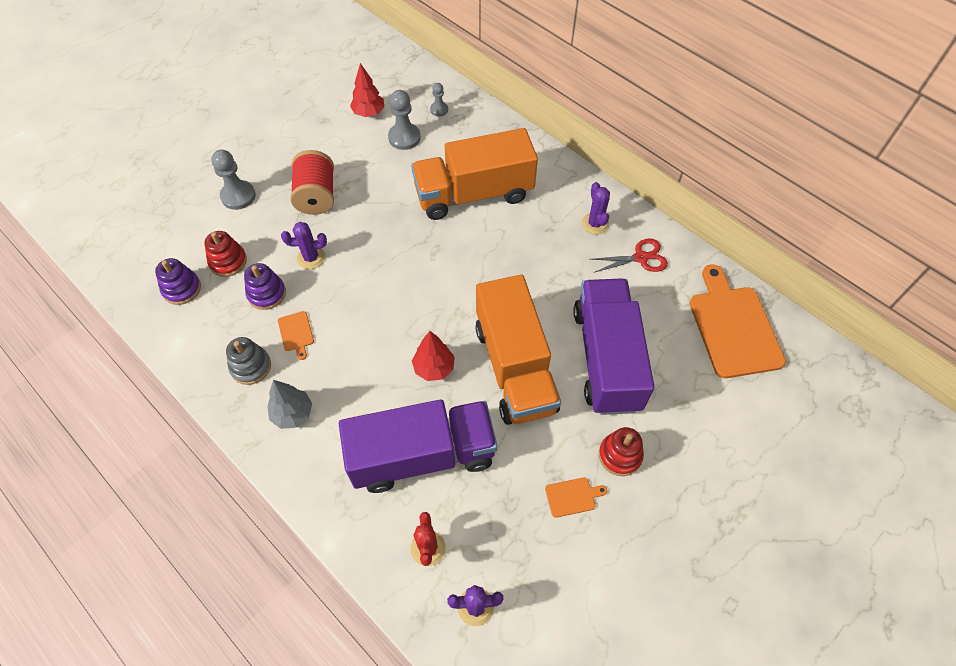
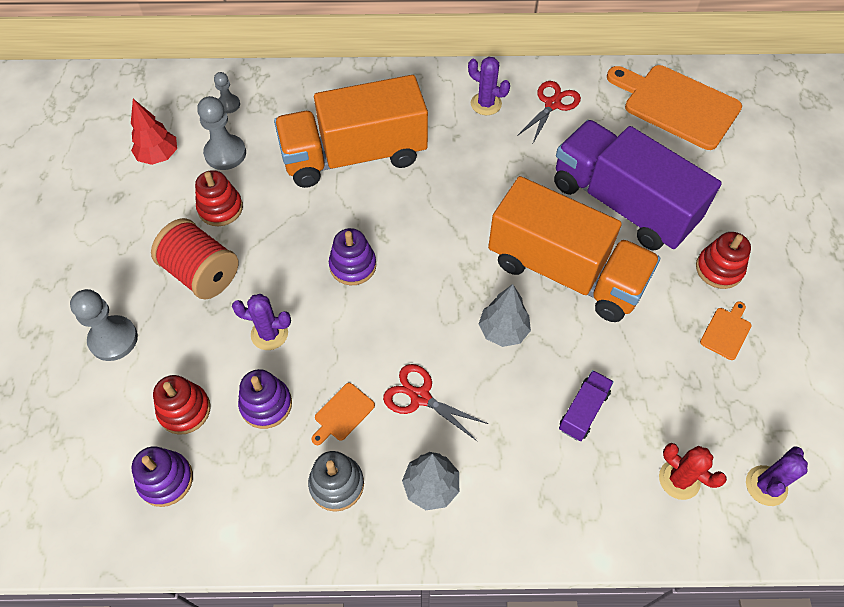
camera: 45 degrees left, 0 degrees up
(296, 333) = (342, 413): orange cutting board -> orange cutting board turned 105 degrees clockwise
(311, 258) = (269, 334): purple cactus -> purple cactus turned 60 degrees clockwise
(344, 362) = (420, 397): none -> red scissors
(366, 167) = (220, 208): none -> red stacking toy
(396, 257) = (353, 265): none -> purple stacking toy
(422, 455) = (583, 411): purple truck -> purple truck, size x0.40
(434, 368) = (503, 331): red tree -> grey tree
(474, 194) = (354, 155): orange truck -> orange truck turned 45 degrees clockwise

